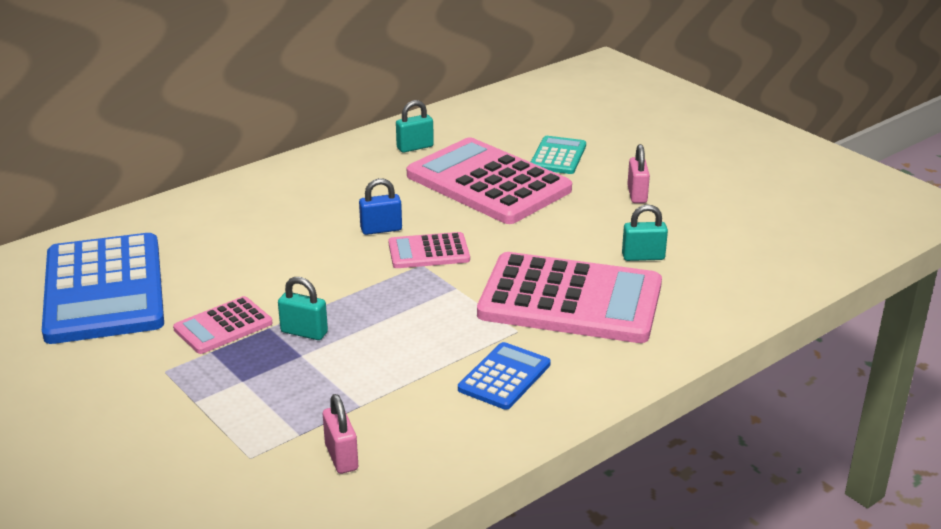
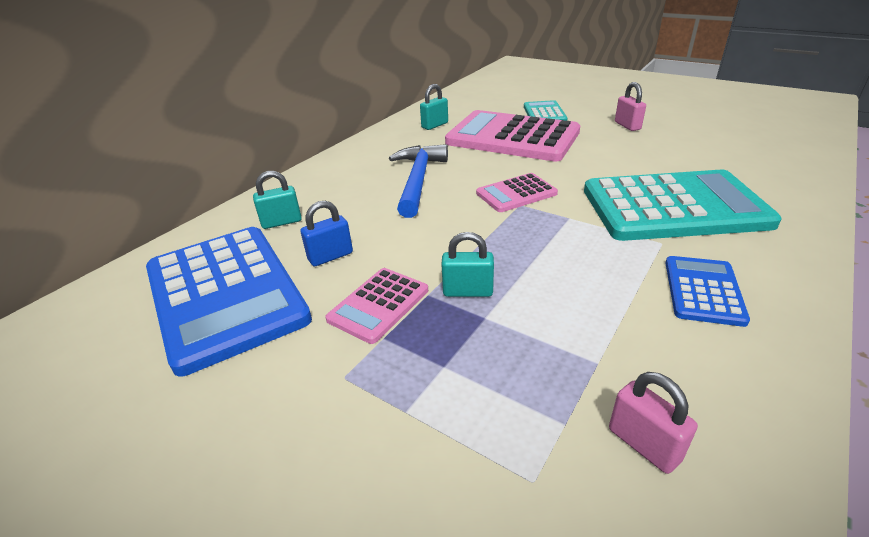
camera: 15 degrees left, 5 degrees up
(342, 215) = (418, 180): none -> blue hammer
(381, 229) = (460, 184): blue padlock -> blue padlock (330, 256)
(570, 300) = (673, 207): pink calculator -> turquoise calculator
(643, 257) = (685, 164): turquoise padlock -> turquoise padlock (281, 222)

